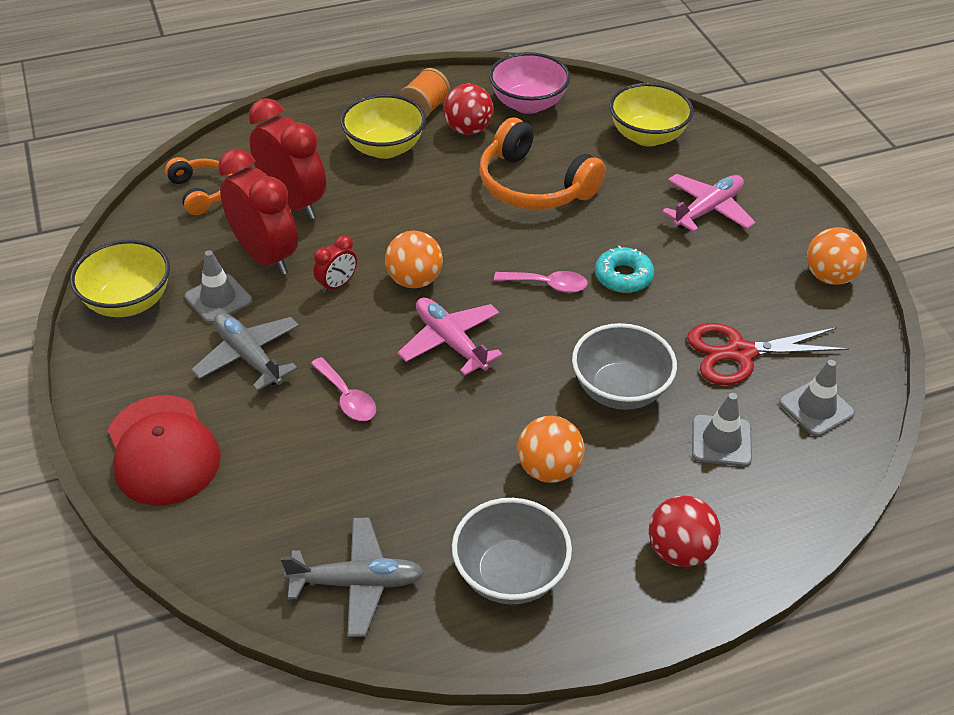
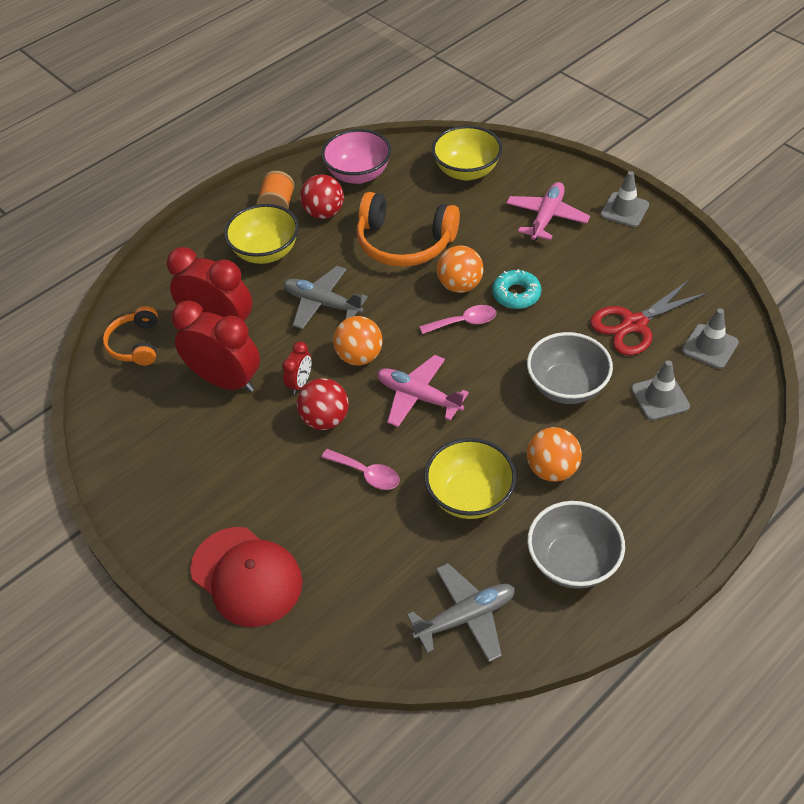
camera: 20 degrees left, 5 degrees up
(129, 302) = (135, 463): yellow bowl -> yellow bowl (469, 496)
(202, 192) = (136, 344): orange headphones -> orange headphones turned 135 degrees counterclockwise
(218, 299) = (210, 432): grey traffic cone -> grey traffic cone (624, 210)
(248, 357) = (266, 471): grey plane -> grey plane (322, 303)
(679, 550) = (679, 493): red ball -> red ball (325, 419)
(830, 277) = (662, 240): orange ball -> orange ball (460, 285)

